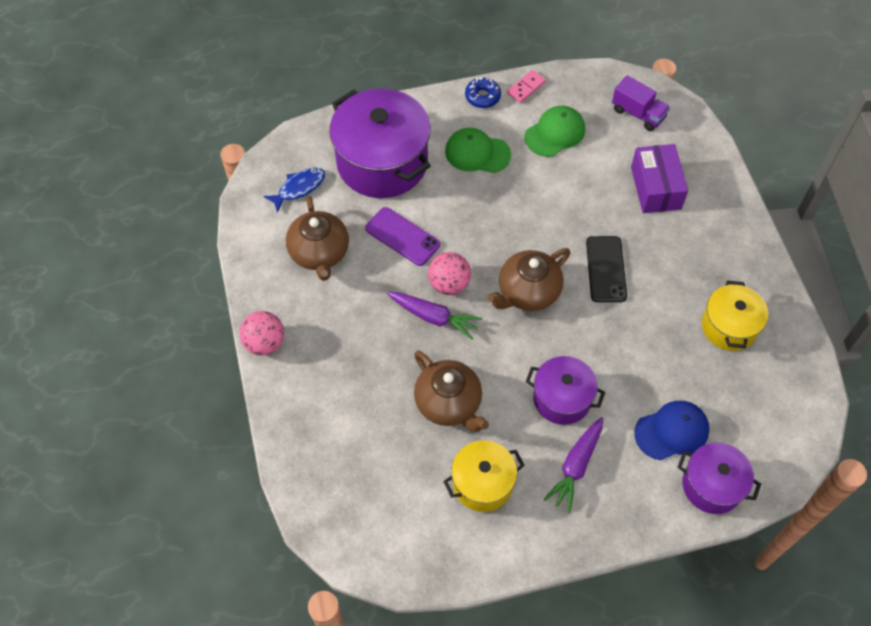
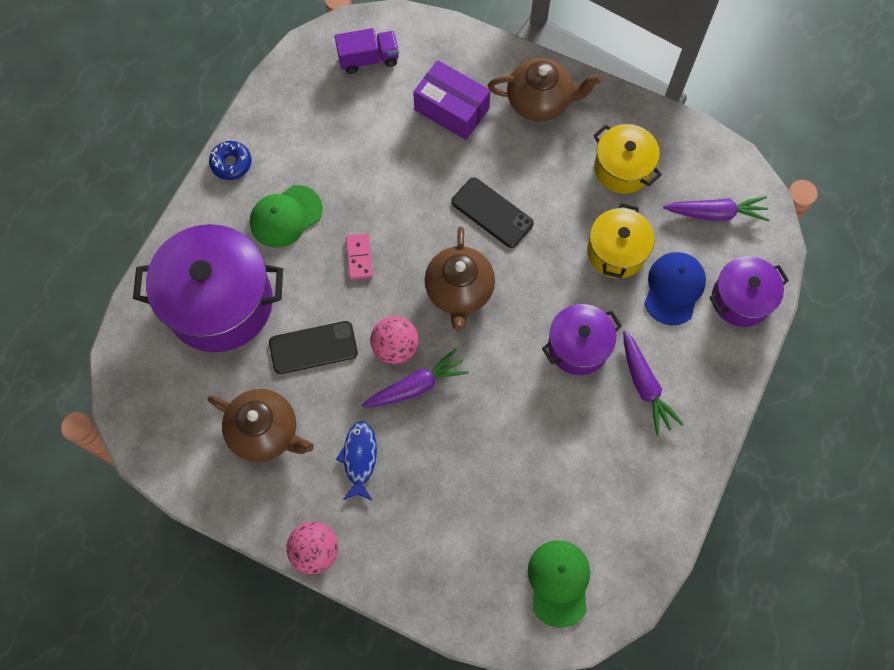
camera: 50 degrees left, 10 degrees up
(299, 188) = (178, 396): blue fish -> blue fish (359, 458)
(402, 237) = (313, 348): purple phone -> black phone
(449, 403) = (507, 439): brown teapot -> brown teapot (540, 101)
(482, 483) = (600, 471): yellow pot -> yellow pot (616, 252)
(526, 88) = (257, 121): pink domino -> pink domino (359, 257)
(555, 133) = (325, 138): green cap -> green cap (559, 582)
(762, 417) = (716, 213): none -> purple carrot

